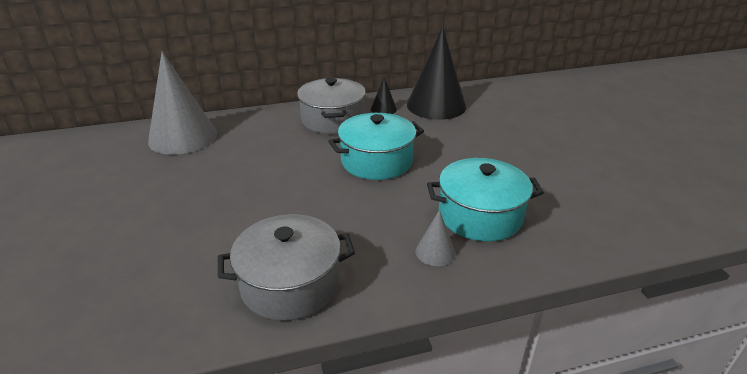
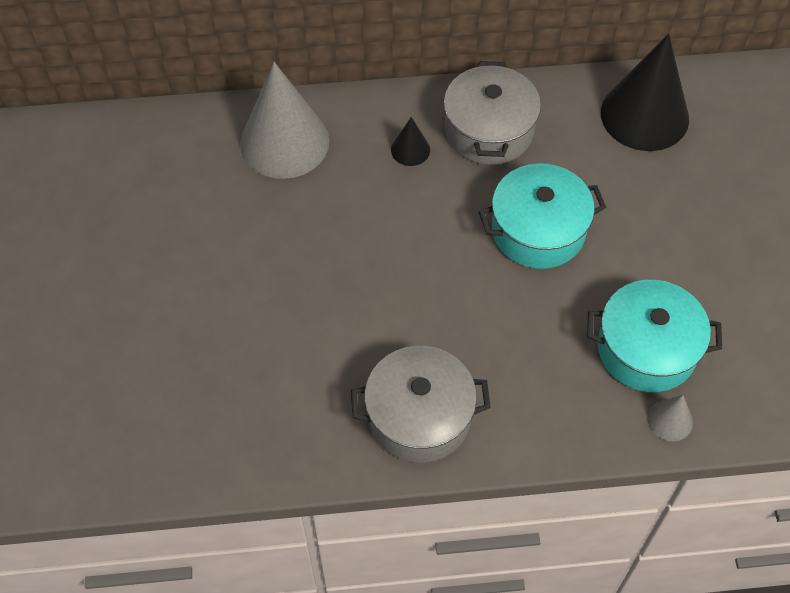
camera: 10 degrees right, 25 degrees up
(383, 109) = (565, 114): black cone -> black cone (410, 150)
(435, 252) = (580, 397): grey cone -> grey cone (670, 420)

